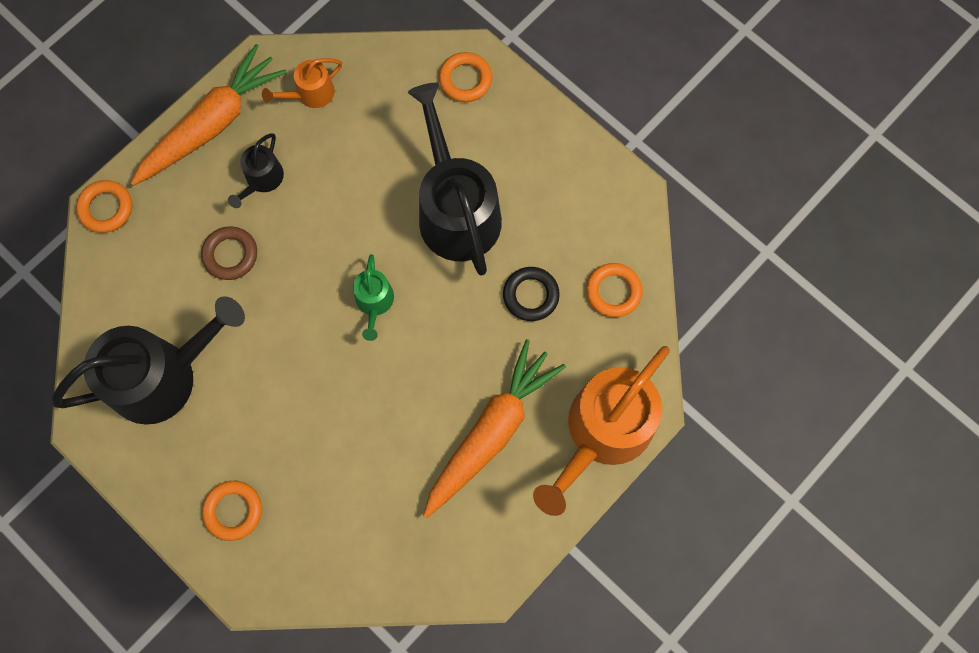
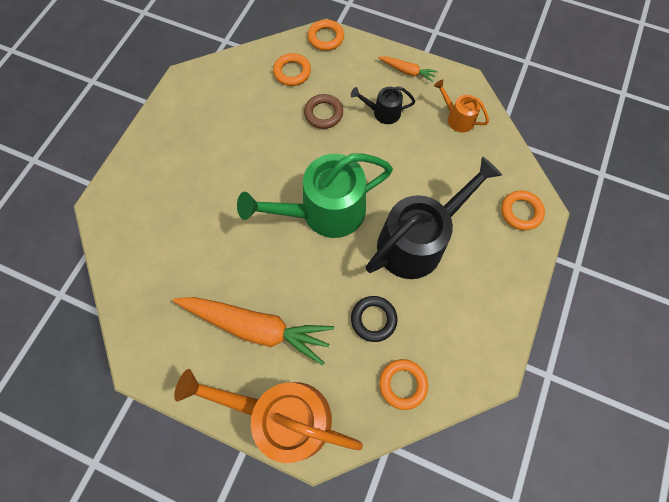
camera: 70 degrees right, 5 degrees down
(162, 376) = (229, 106): black watering can -> none
(212, 124) = (407, 71): orange carrot -> orange carrot, size x0.46
(233, 511) = (152, 178): orange ring -> orange ring (292, 72)
(374, 302) = (325, 211): green watering can -> green watering can, size x2.15

